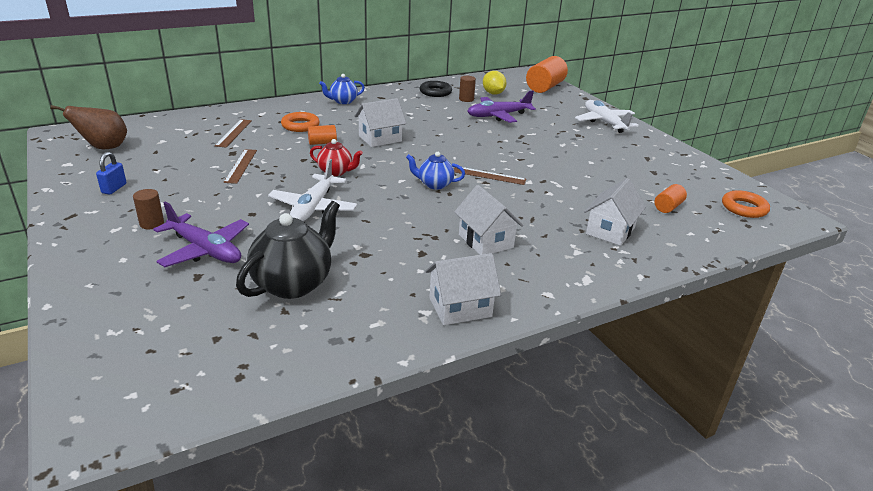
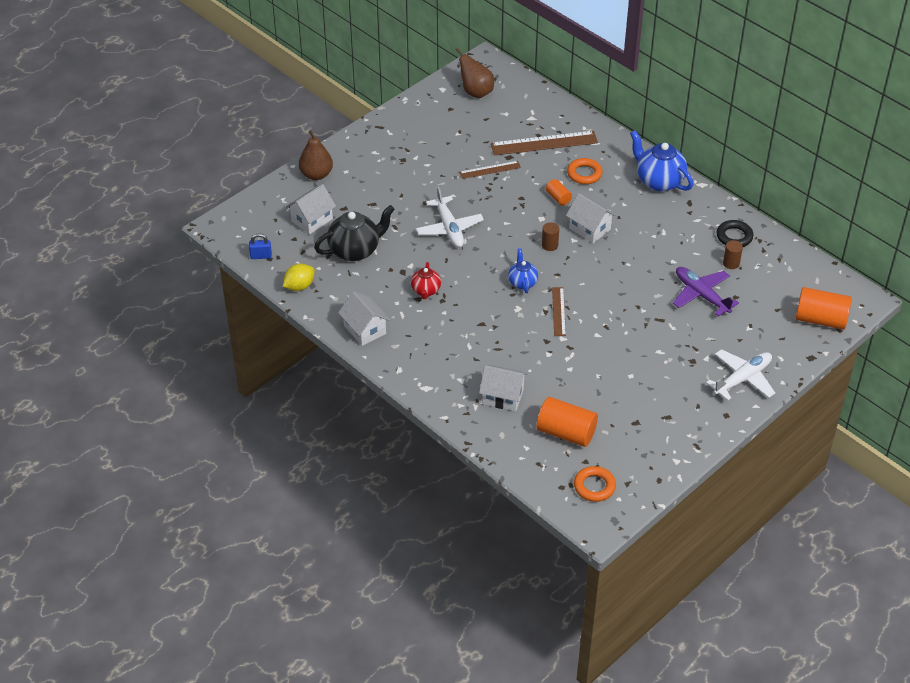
camera: 75 degrees right, 15 degrees up
(97, 286) = (316, 174): none -> brown pear
(114, 188) = (422, 127): blue padlock -> blue padlock (261, 256)
(152, 223) = (389, 164): brown cylinder -> brown cylinder (549, 245)
(205, 250) = (371, 200): purple plane -> none
(233, 133) = (544, 143): brown ruler -> brown ruler, size x1.76
(293, 283) = (355, 250): black teapot -> black teapot turned 45 degrees counterclockwise
(313, 207) = (449, 228): white plane -> white plane turned 105 degrees counterclockwise
(336, 172) = (510, 222): red teapot -> red teapot (426, 291)
(343, 101) = (658, 181): blue teapot -> blue teapot, size x1.75
(485, 241) = (450, 328): white house -> white house (312, 220)
(493, 93) = (765, 280): yellow lemon -> yellow lemon (299, 286)
(668, 207) = (566, 433): orange cylinder -> orange cylinder, size x1.93

